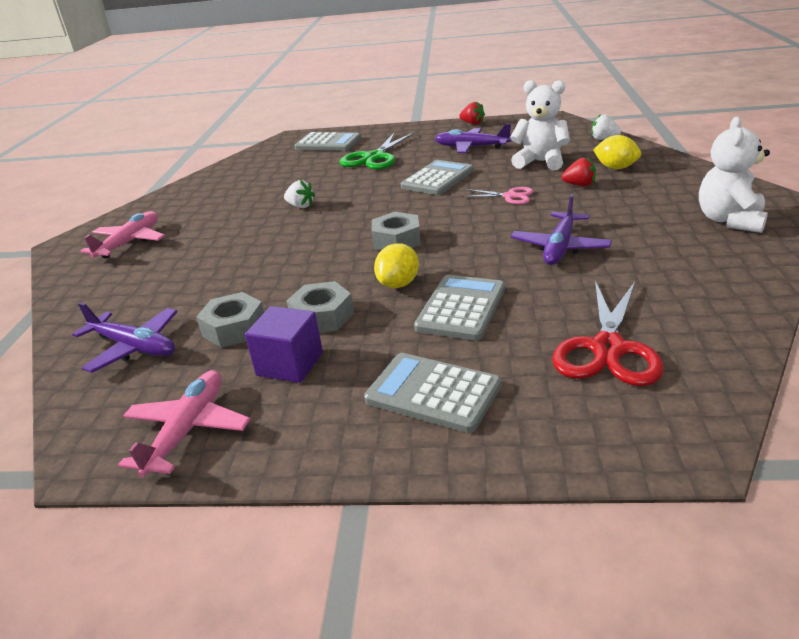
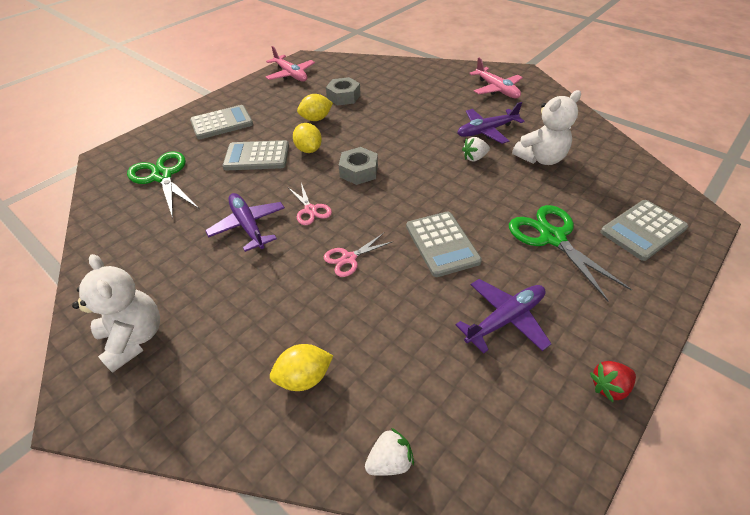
camera: 125 degrees right, 15 degrees up
(133, 347) = (366, 74): purple plane -> purple plane (486, 131)
(290, 364) = (294, 101): purple cube -> none
(322, 317) = (316, 119): grey nut -> yellow lemon
(461, 308) = (257, 156): grey calculator -> grey calculator turned 120 degrees clockwise
(488, 233) = (310, 210): none -> pink scissors
(540, 162) = (394, 336): white teddy bear -> white teddy bear (540, 158)
(579, 185) = (309, 315): red strawberry -> none
(608, 348) = (162, 176): red scissors -> green scissors

